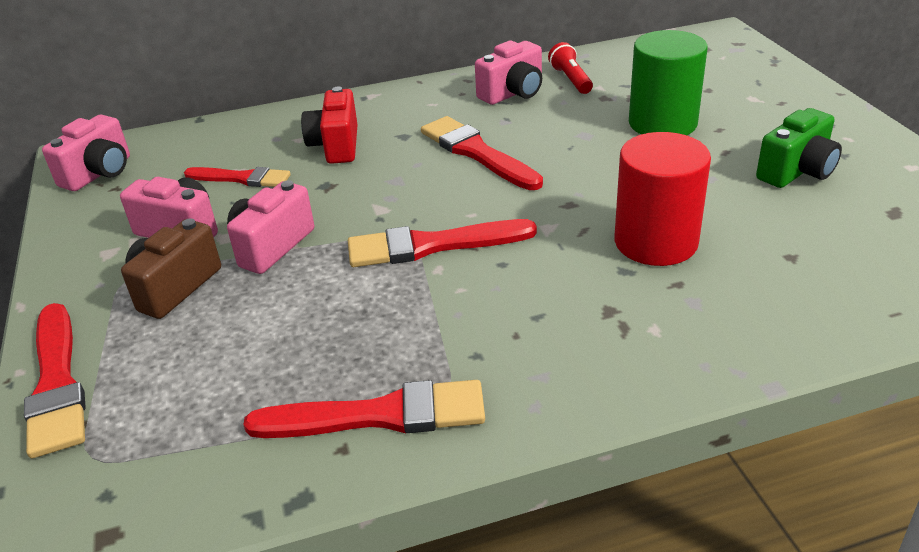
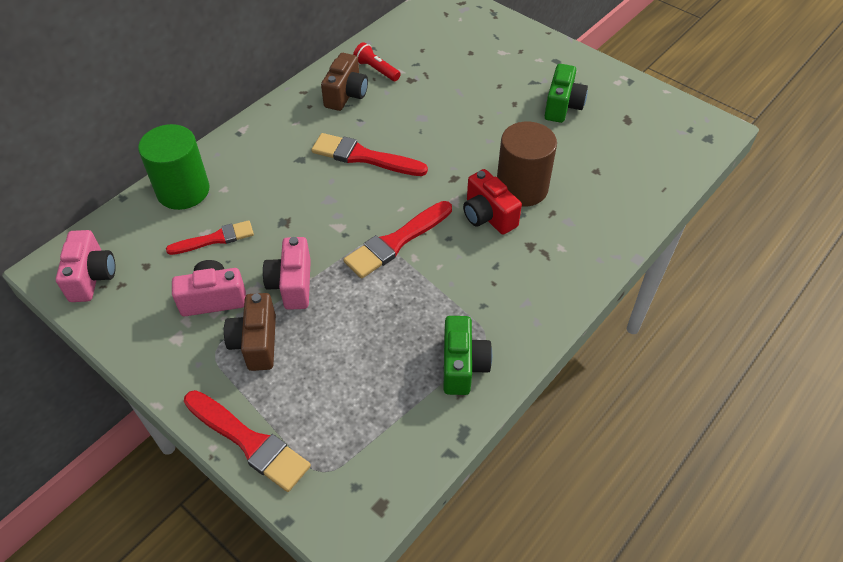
camera: 35 degrees left, 15 degrees up
(336, 146) = (259, 185): red camera -> red camera (488, 216)
(379, 415) = (462, 366): red brush -> green camera
(513, 93) = (346, 95): pink camera -> brown camera
(656, 242) = (522, 188): red cylinder -> brown cylinder
(662, 123) = (462, 91): green cylinder -> green cylinder (183, 190)

